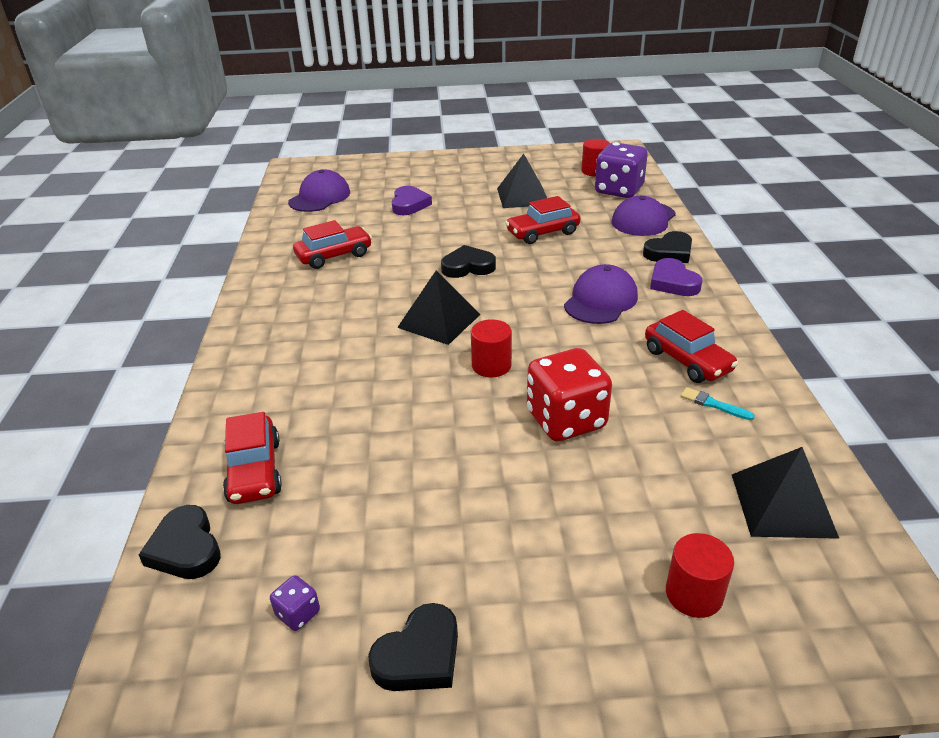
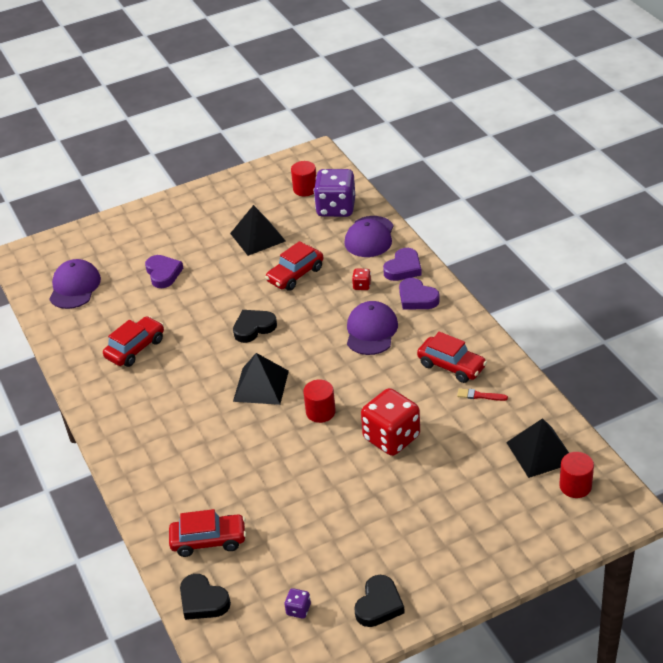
camera: 20 degrees left, 5 degrees up
(255, 471) = (209, 540): red car -> red car turned 60 degrees counterclockwise
(612, 257) = (362, 286): none -> red dice
(669, 252) = (403, 268): black heart -> purple heart
(694, 594) = (508, 521): red cylinder -> red cylinder (575, 486)
(713, 404) = (479, 396): turquoise brush -> red brush

